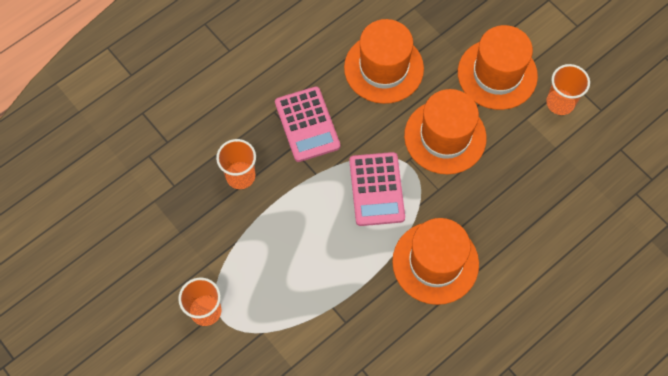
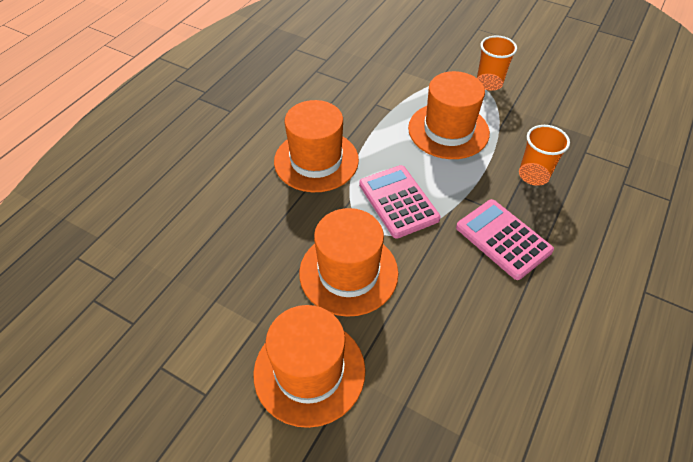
camera: 160 degrees right, 15 degrees down
(383, 68) = (456, 330): orange hat -> orange hat (448, 130)
(560, 103) = (217, 358): orange cup -> none

